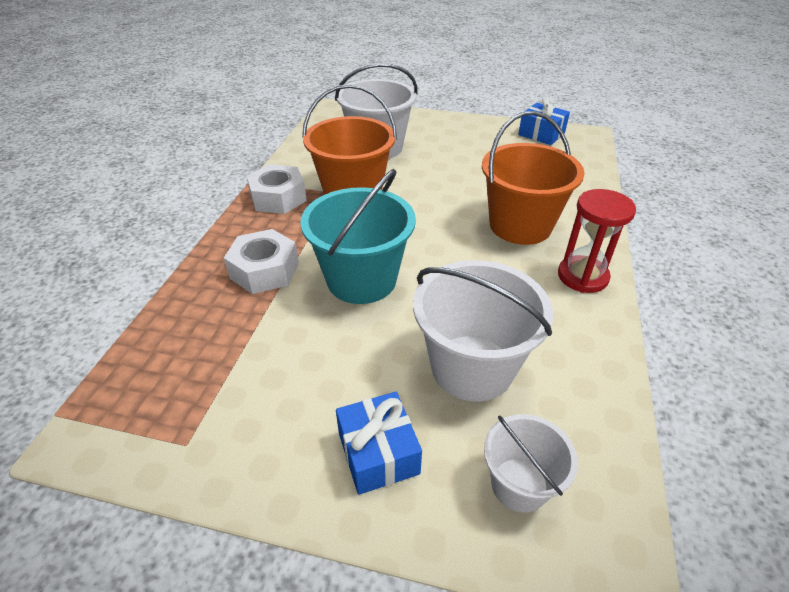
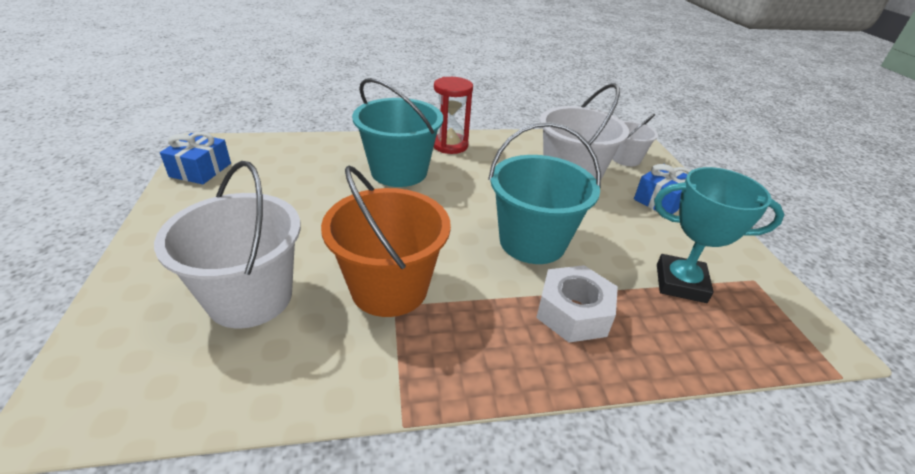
camera: 115 degrees left, 5 degrees down
(236, 364) = (680, 283): none -> turquoise trophy
(278, 198) = (434, 361): white nut -> none
(520, 225) = (399, 172): orange bucket -> turquoise bucket

